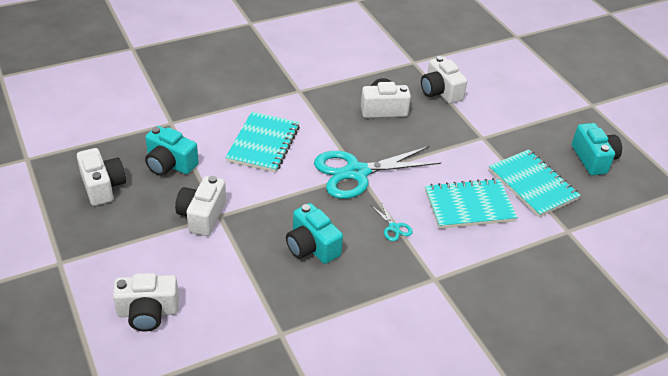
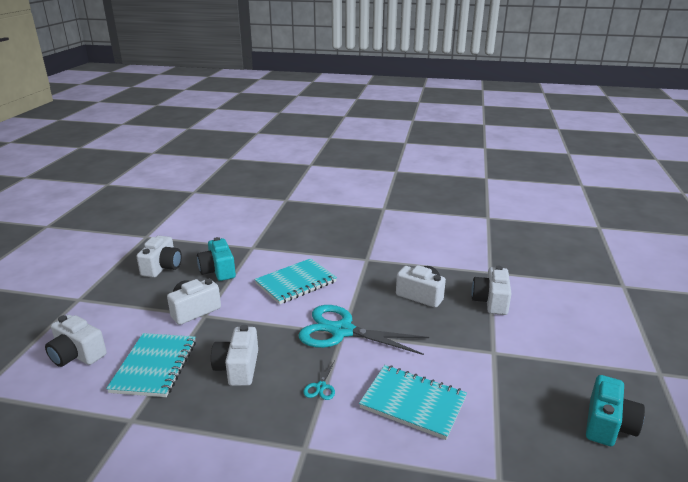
camera: 40 degrees right, 15 degrees down
(312, 246) = (238, 368): turquoise camera -> white camera
(532, 185) = (504, 416): turquoise notebook -> turquoise notebook (154, 366)

